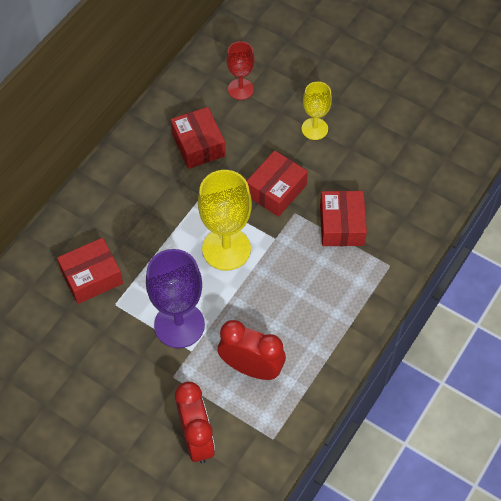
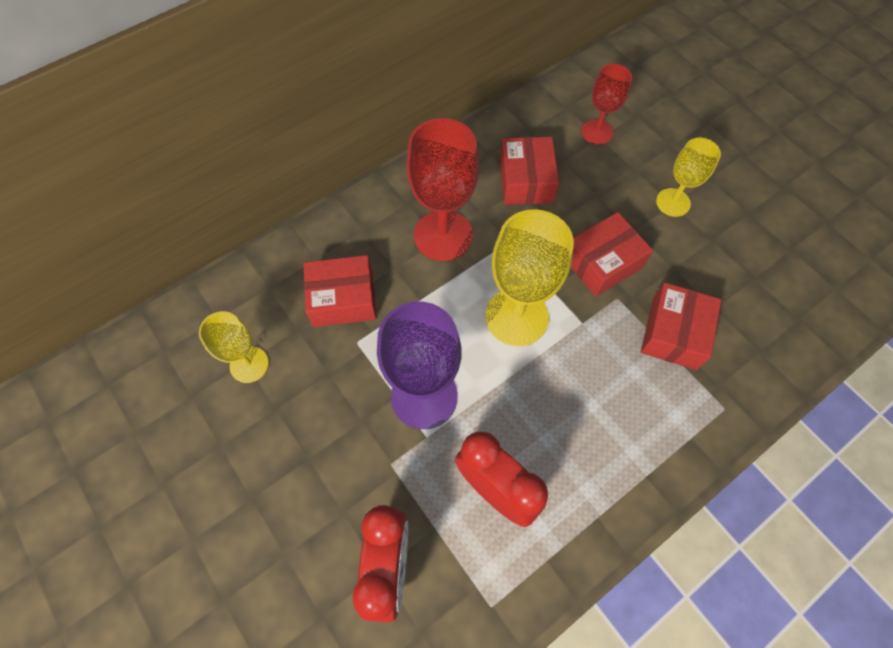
camera: 20 degrees right, 5 degrees up
(41, 345) = (249, 364): none -> yellow goblet
(150, 206) = (443, 235): none -> red goblet

